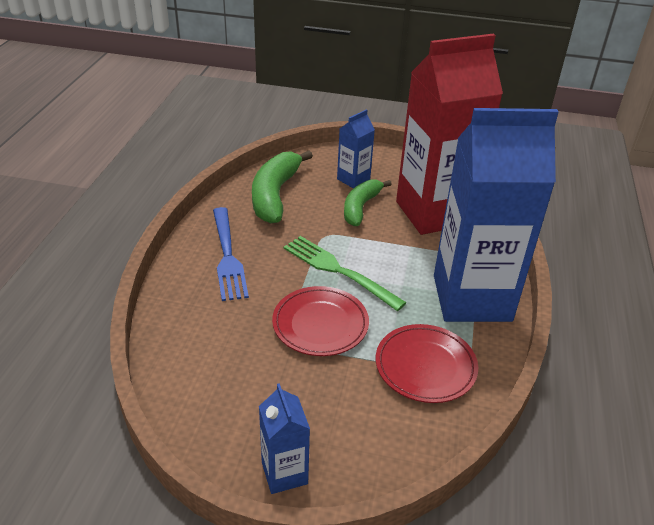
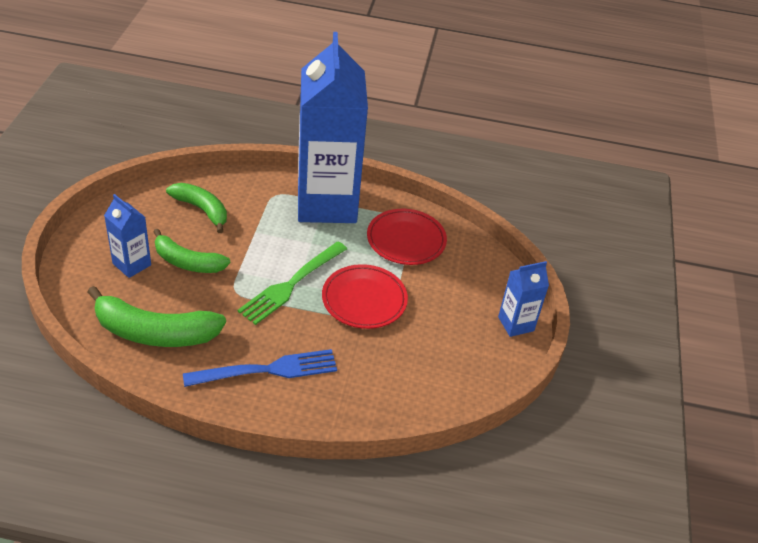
camera: 95 degrees left, 5 degrees up
(434, 213) = (202, 210): red carton -> green banana

